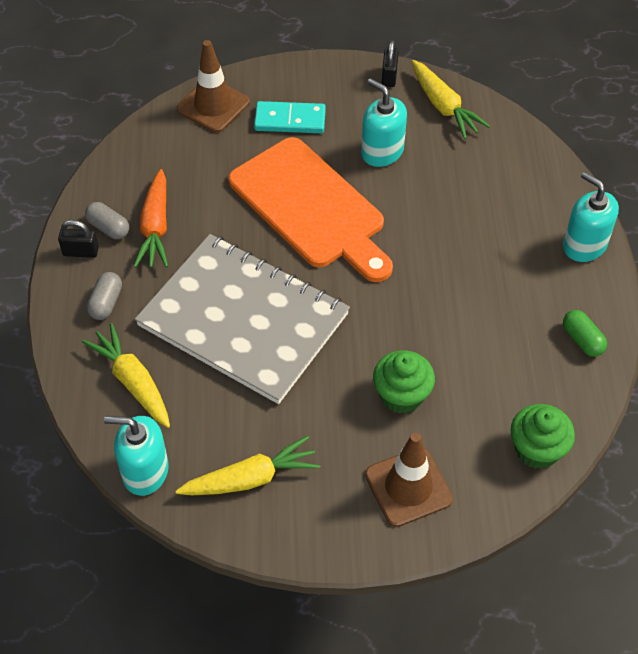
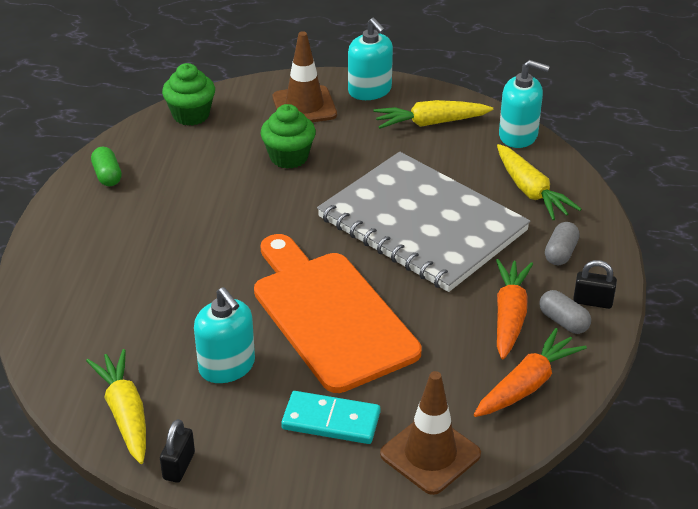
camera: 170 degrees left, 15 degrees down
(141, 167) = (527, 385): none -> orange carrot
(584, 245) = (53, 246): turquoise soap dispenser -> turquoise soap dispenser (370, 90)

